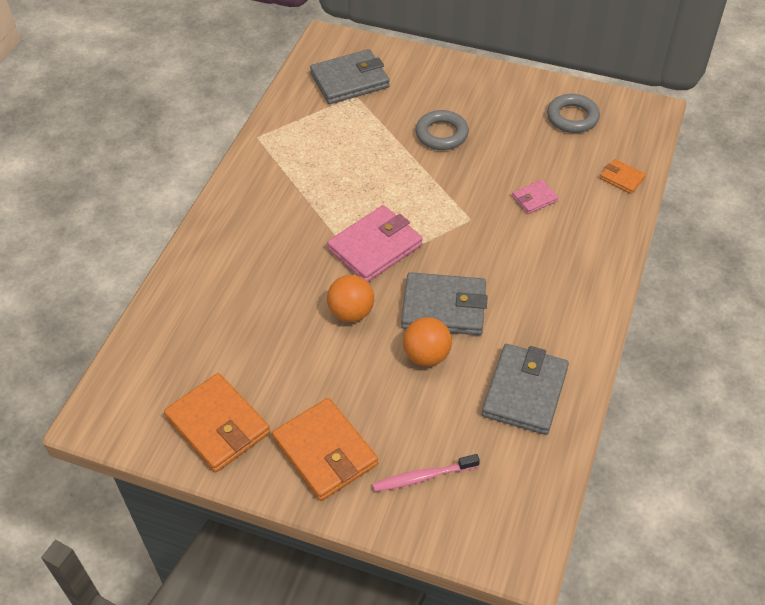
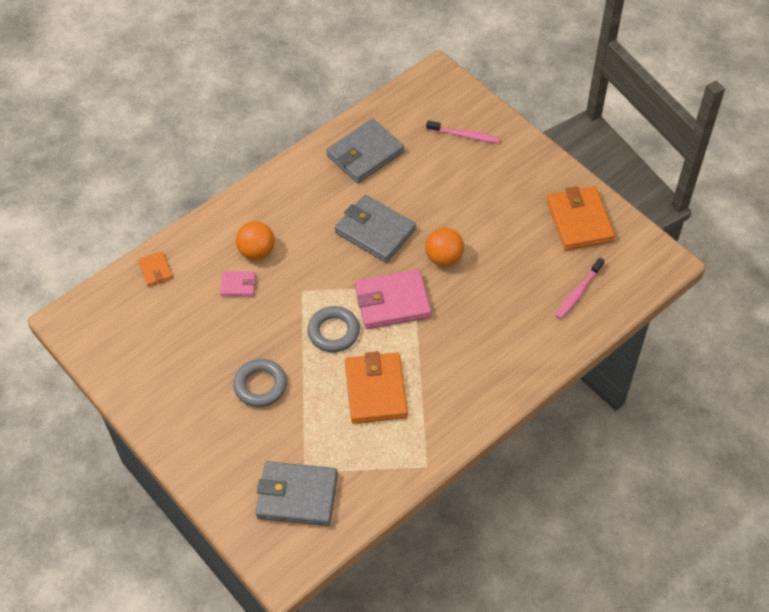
camera: 150 degrees left, 5 degrees up
(184, 340) = (578, 292): none -> pink toothbrush
(325, 452) = (516, 175): orange wallet -> orange wallet (375, 390)
(426, 355) = (411, 204): orange ball -> orange ball (257, 251)
(572, 117) = (137, 347): grey ring -> grey ring (333, 332)

